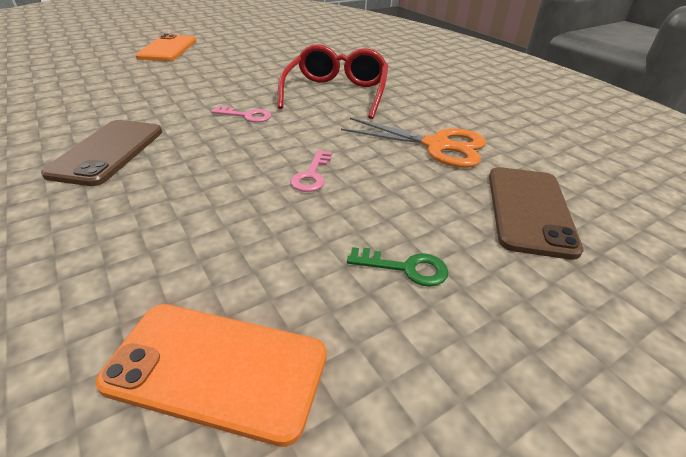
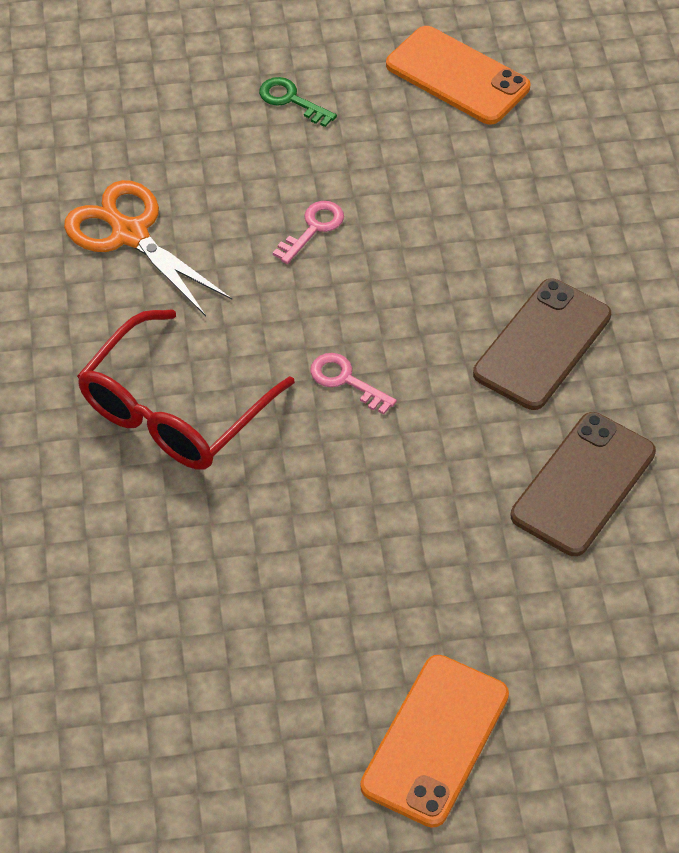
camera: 155 degrees left, 15 degrees up
(529, 210) = (127, 118): brown phone -> brown phone (583, 484)

